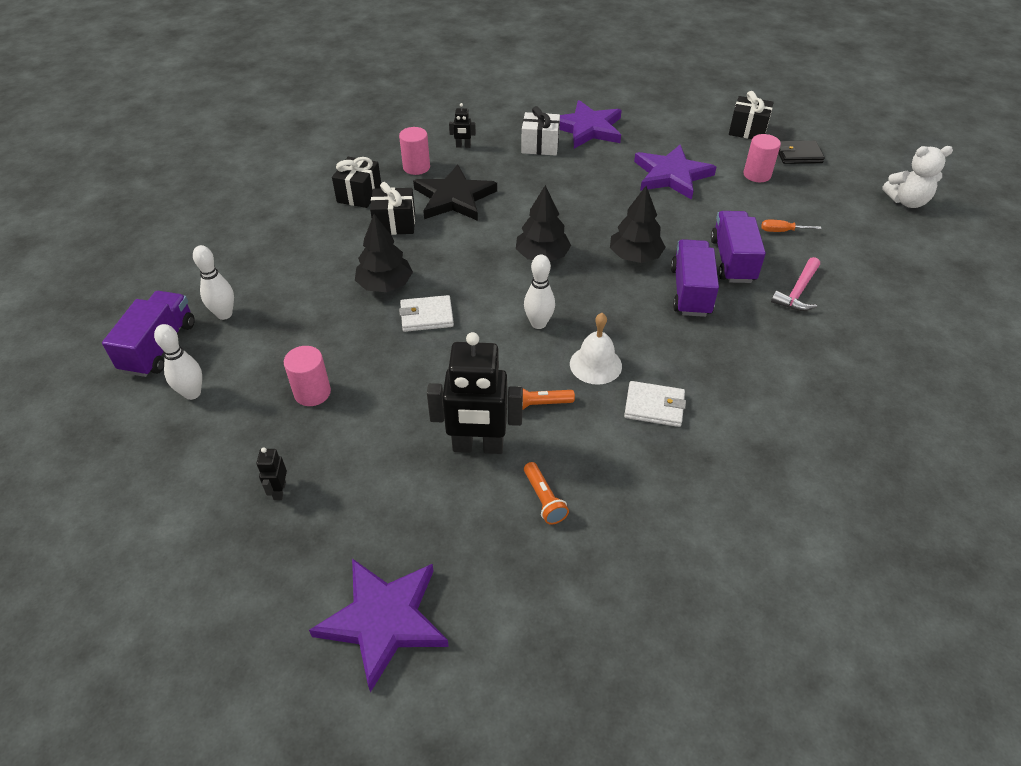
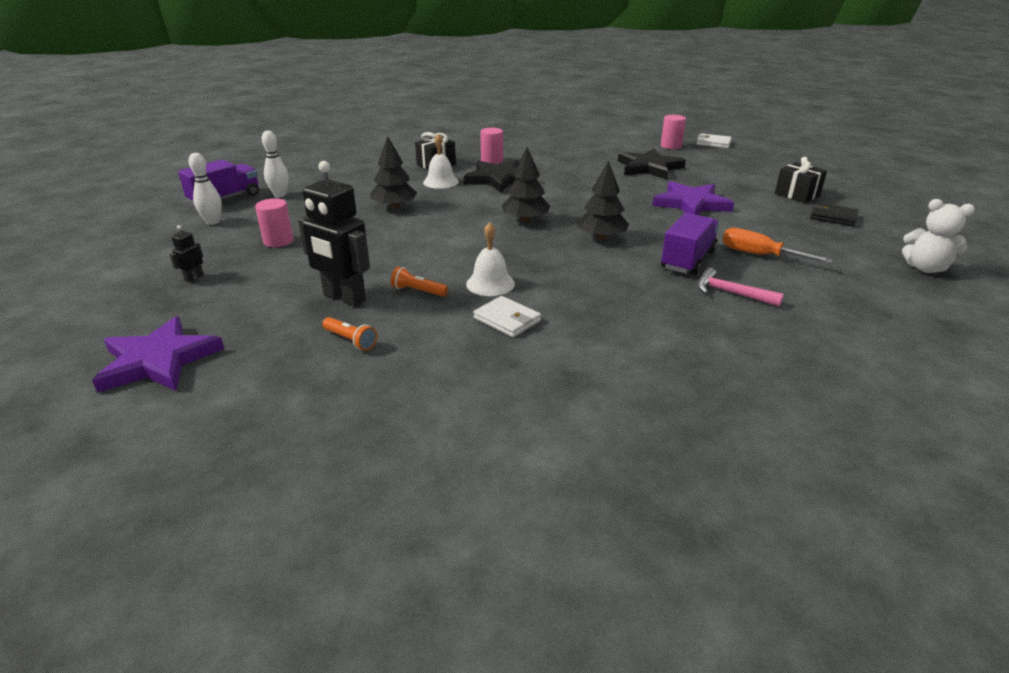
camera: 30 degrees right, 15 degrees down
(395, 224) = (441, 182): black gift -> white bell
(426, 316) = (401, 227): white wallet -> white wallet (713, 143)
(463, 146) = (539, 158): black robot -> none
(538, 323) = (475, 251): white bowling pin -> none
(540, 146) = (598, 169): white gift -> none
(544, 499) = (350, 340): orange flashlight -> orange flashlight turned 60 degrees counterclockwise
(587, 128) = (649, 167): purple star -> black star
(690, 291) = (625, 267): purple truck -> none
(757, 175) = (775, 219): pink cylinder -> pink cylinder (671, 146)
(782, 231) = (760, 255): orange screwdriver -> orange screwdriver, size x1.76
(798, 292) = (731, 293): pink hammer -> pink hammer turned 60 degrees clockwise

